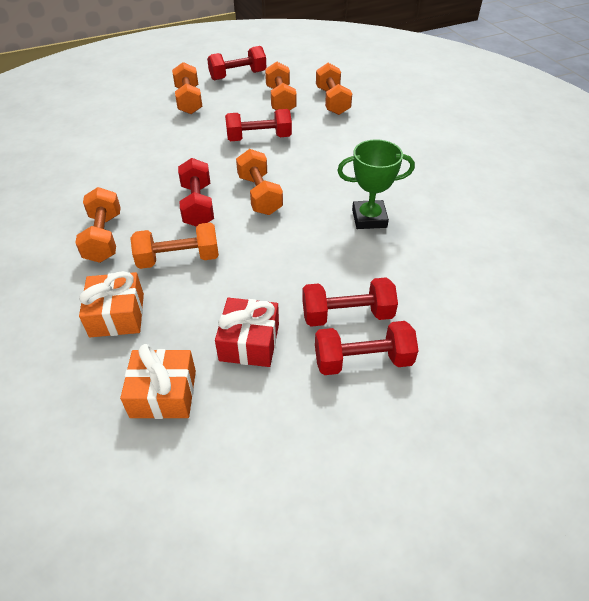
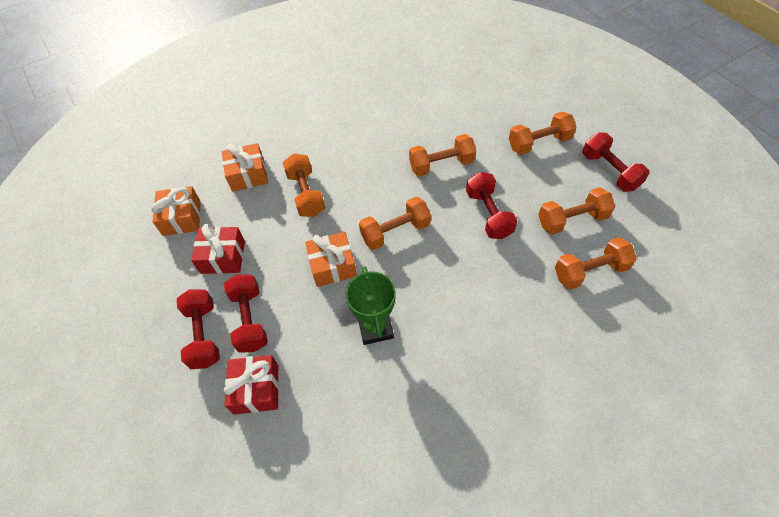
camera: 85 degrees right, 10 degrees up
(104, 237) = (325, 143): orange dumbbell -> orange dumbbell (441, 165)
(198, 205) = (372, 190): red dumbbell -> none
(289, 243) = (332, 266): none -> orange gift
(433, 310) = (256, 389): none -> red gift

